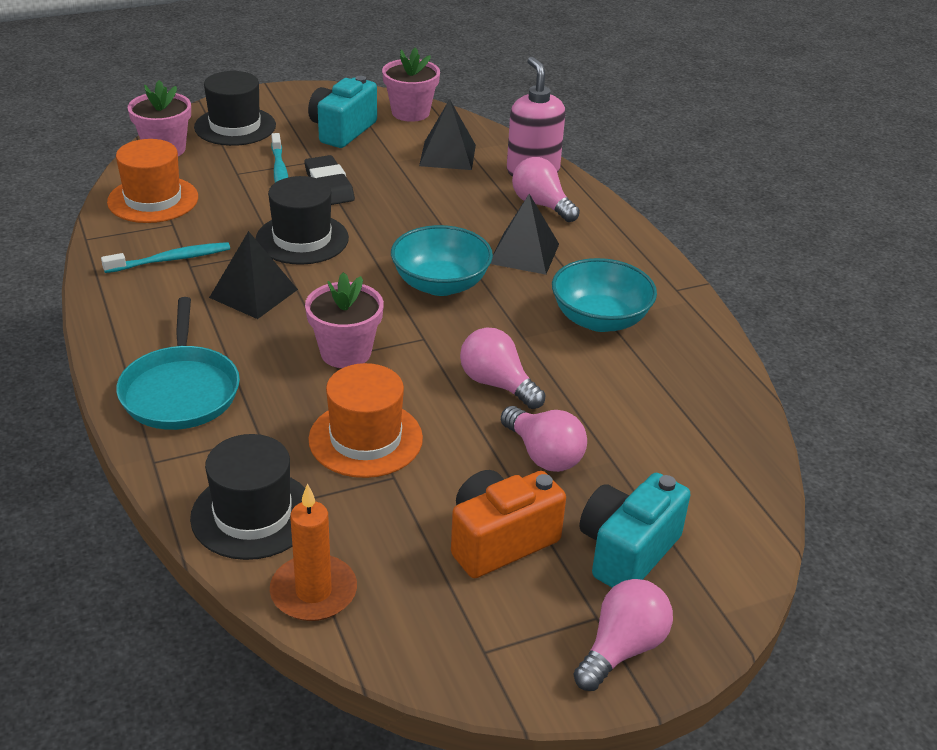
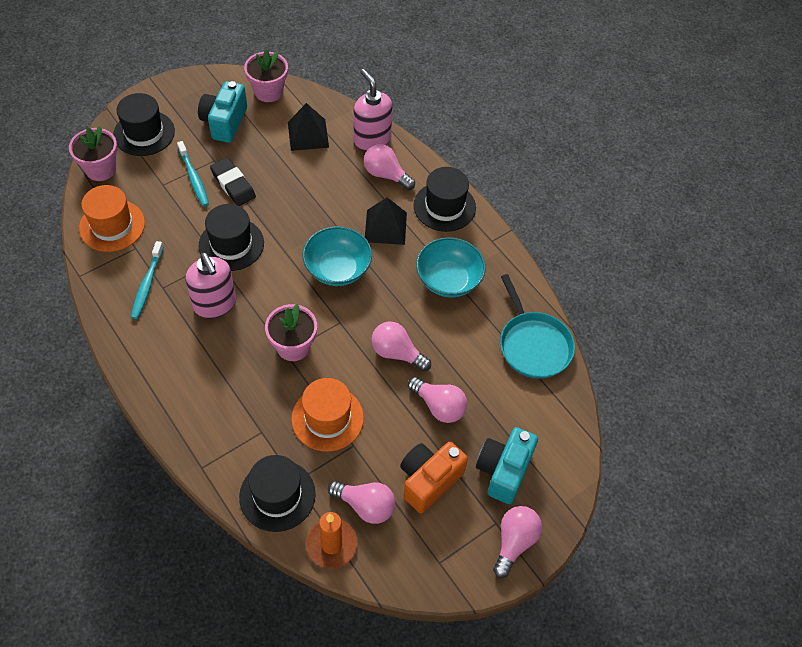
camera: 15 degrees left, 20 degrees up
(171, 260) = (147, 284): turquoise toothbrush -> turquoise toothbrush turned 135 degrees clockwise
(180, 390) = (197, 404): turquoise pan -> turquoise pan (533, 345)
(253, 293) = (215, 304): black pyramid -> pink soap dispenser
(386, 553) = (365, 506): none -> pink light bulb
(615, 246) = (444, 206): none -> black hat

